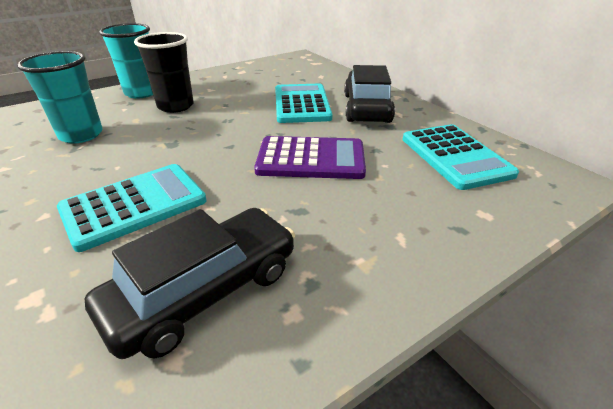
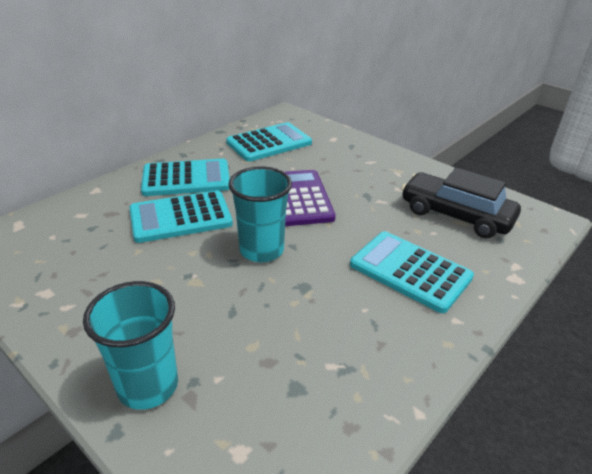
camera: 105 degrees left, 0 degrees up
(81, 135) = (313, 382): turquoise cup -> turquoise cup (261, 250)
(175, 106) = (200, 321): black cup -> none
(366, 108) = (186, 179): black car -> turquoise calculator

